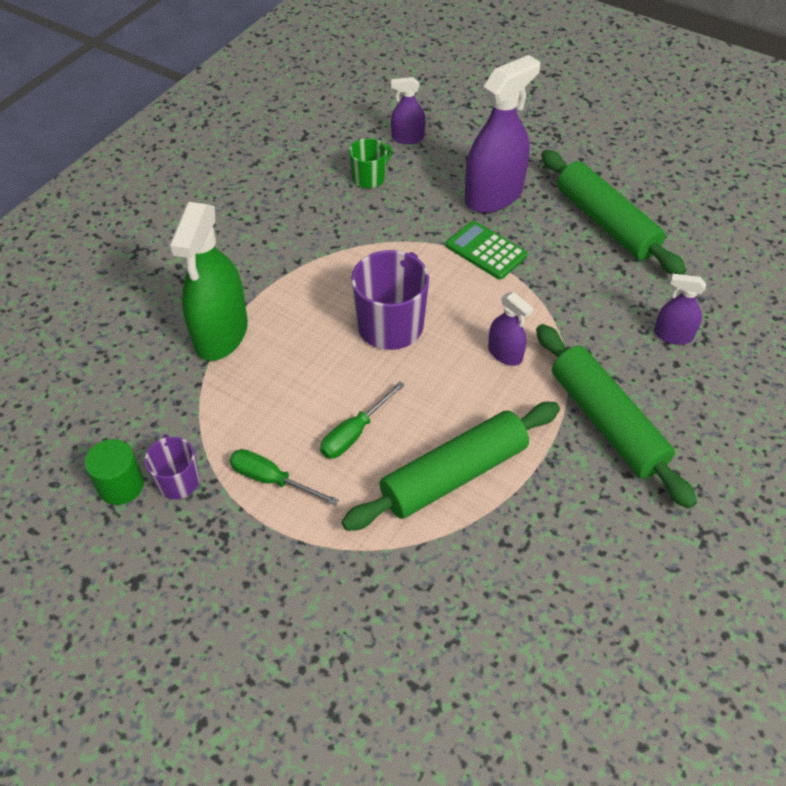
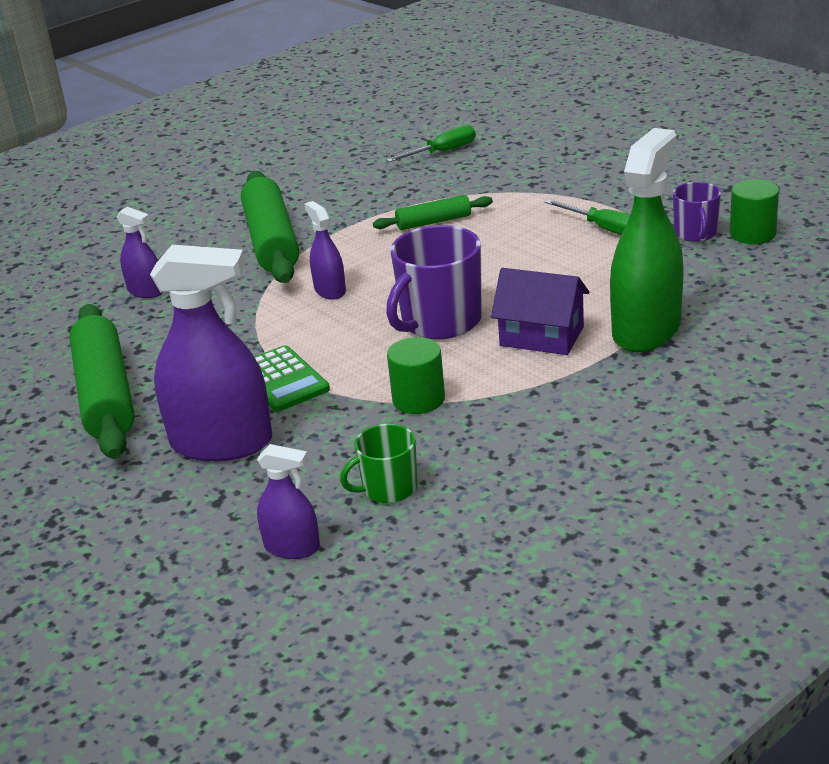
camera: 160 degrees left, 20 degrees down
(303, 317) = (541, 336): none -> purple house
(354, 433) = (515, 249): green screwdriver -> green screwdriver (442, 152)
(377, 245) = (418, 399): none -> green cylinder
(454, 475) = (433, 222): green rolling pin -> green rolling pin, size x0.52
(493, 195) = (221, 443): purple spray bottle -> purple spray bottle turned 150 degrees counterclockwise

